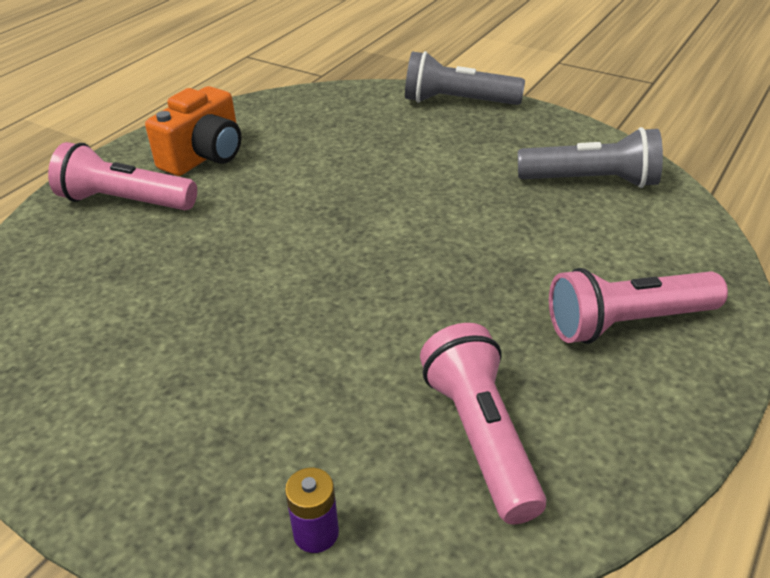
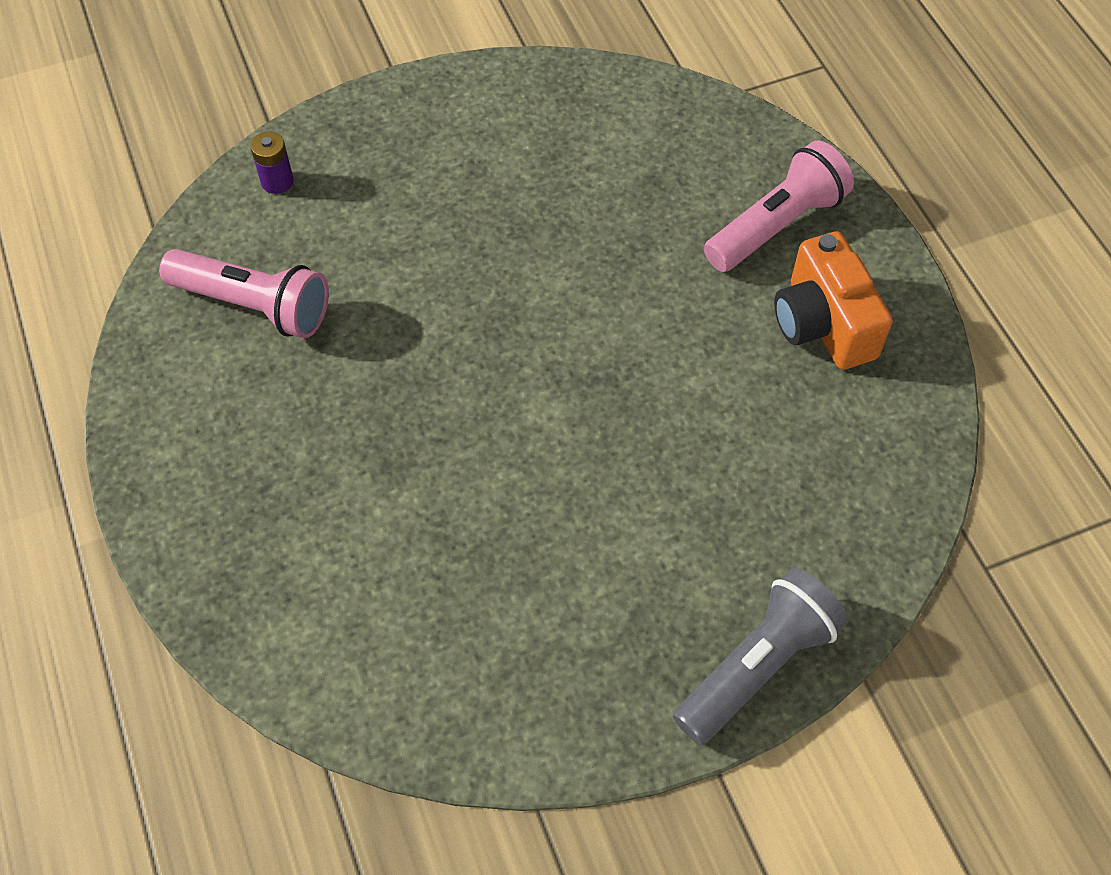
camera: 125 degrees right, 20 degrees up
(592, 181) = (452, 656): grey flashlight -> none
(627, 323) = (249, 487): pink flashlight -> none

